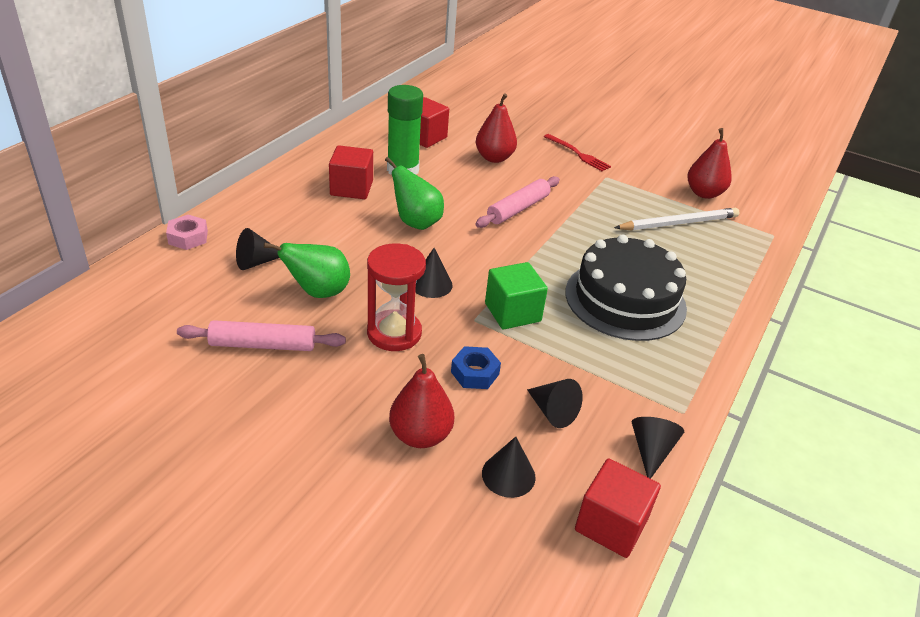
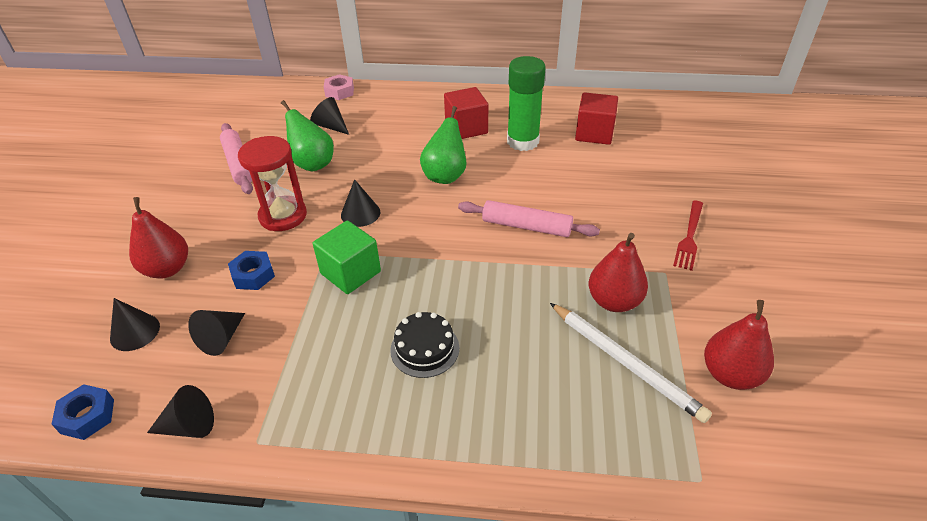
camera: 70 degrees right, 5 degrees up
(494, 158) = (606, 183): red pear -> red pear (614, 301)
(611, 524) = (87, 416): red cube -> blue nut
(625, 299) = (424, 349): black cake -> black cake, size x0.49

